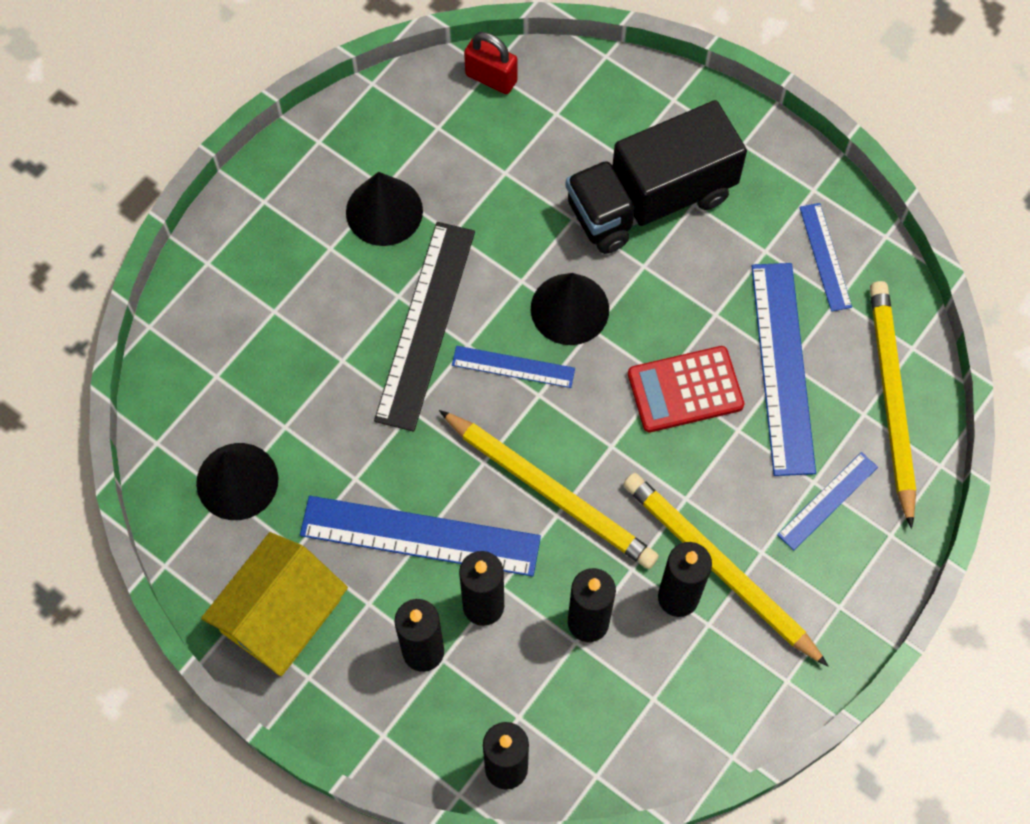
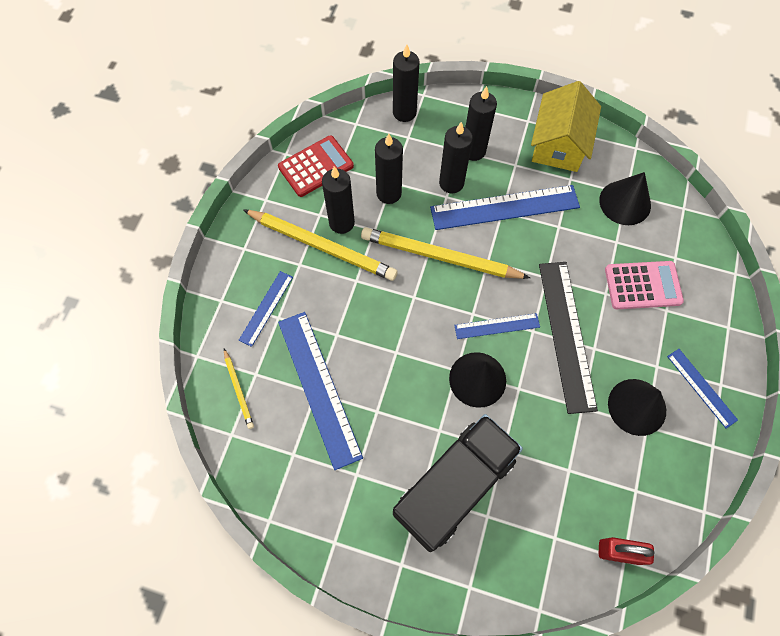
camera: 160 degrees right, 0 degrees up
(286, 353) = (642, 285): none -> pink calculator
(685, 389) = (379, 349): red calculator -> red calculator (316, 167)
(825, 257) = (311, 485): blue ruler -> blue ruler (701, 387)
(891, 400) = (238, 390): yellow pencil -> yellow pencil, size x0.48

